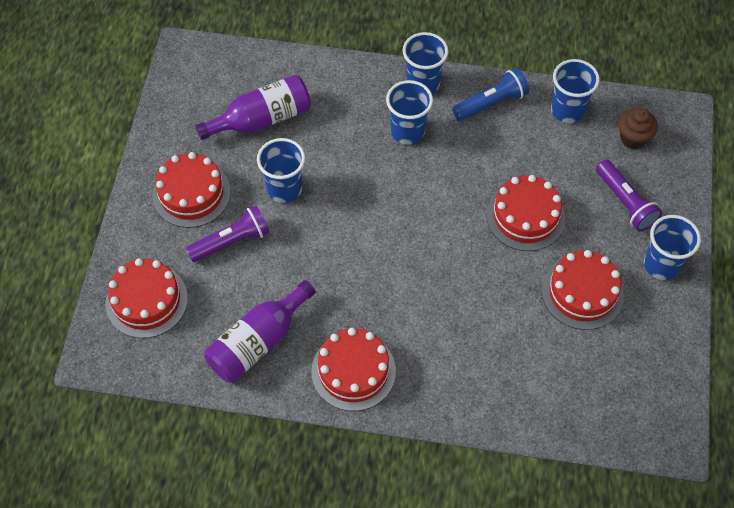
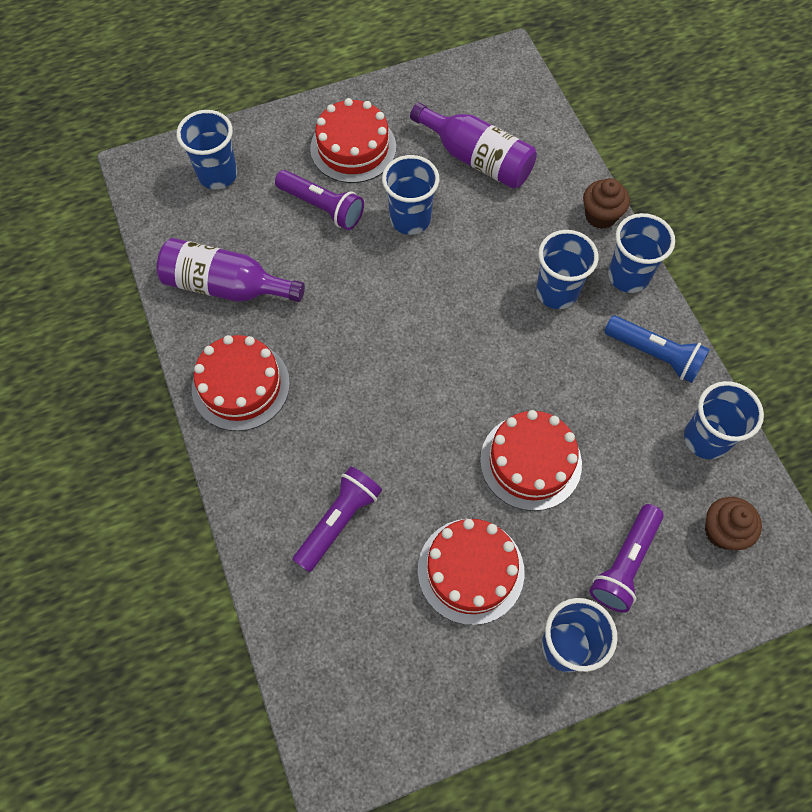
camera: 60 degrees right, 5 degrees up
(146, 300) = (217, 175): red cake -> blue cup
(364, 72) = (600, 216): none -> brown cupcake
(501, 356) = (339, 521): none -> purple flashlight

